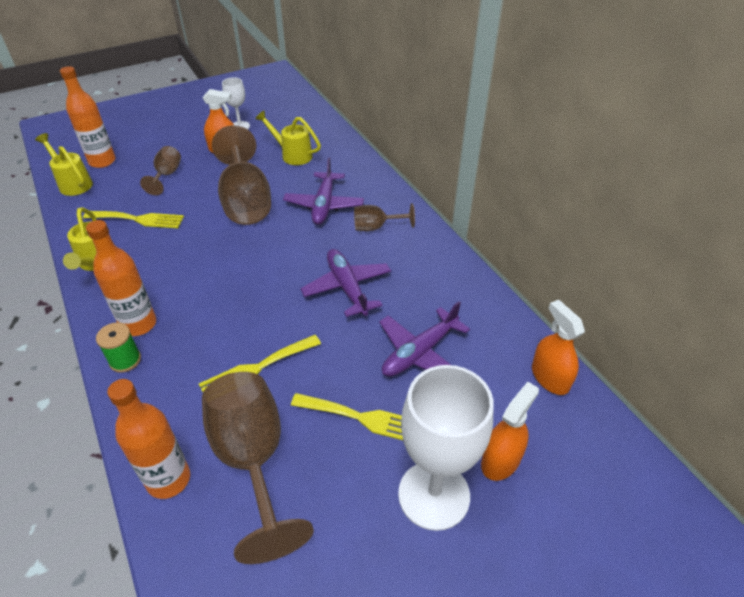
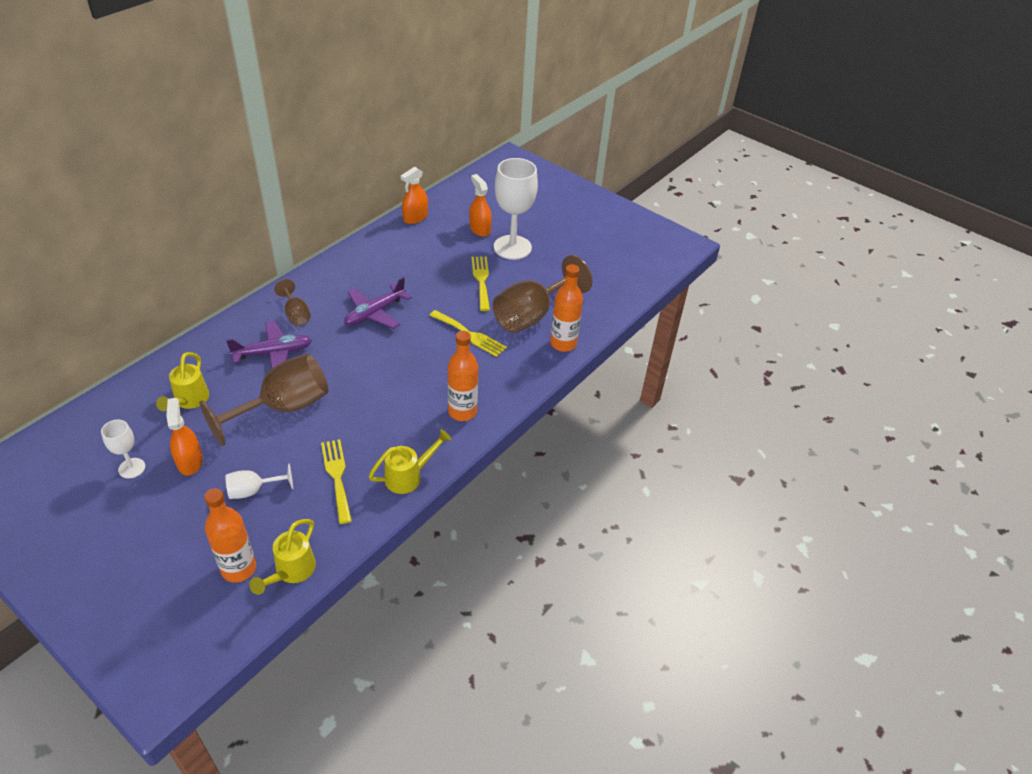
camera: 115 degrees left, 0 degrees up
(125, 360) = (497, 403): green spool -> none
(166, 175) = (253, 490): brown goblet -> white goblet
(419, 352) = (420, 268): purple plane -> none
(501, 460) = (480, 229): orange spray bottle -> orange spray bottle turned 45 degrees clockwise

